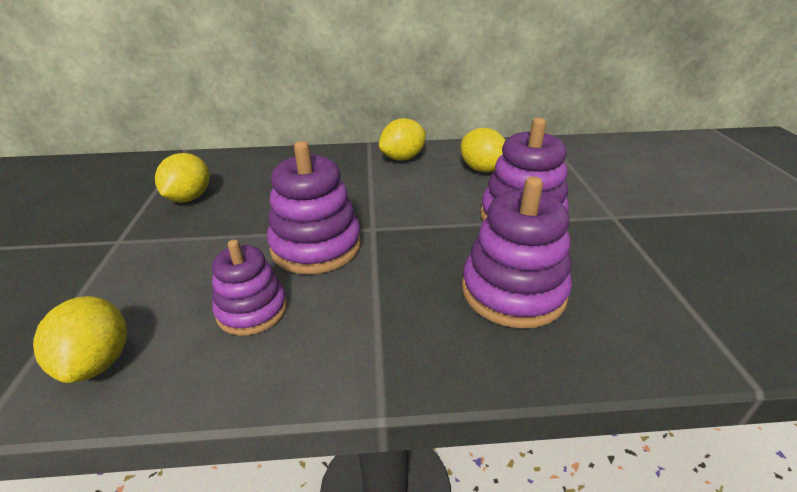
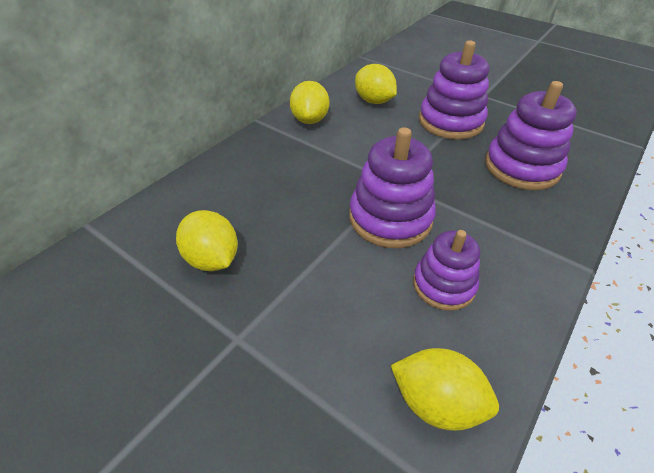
camera: 50 degrees left, 10 degrees up
(482, 169) = (374, 101): yellow lemon -> yellow lemon turned 45 degrees clockwise

